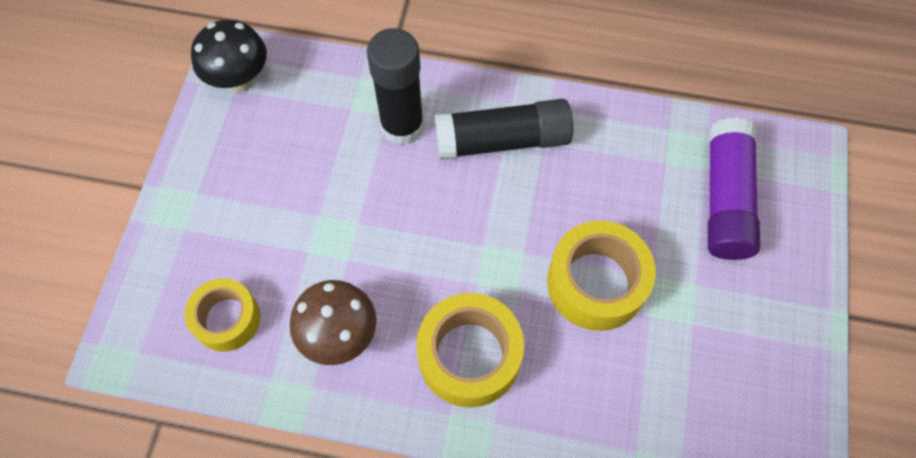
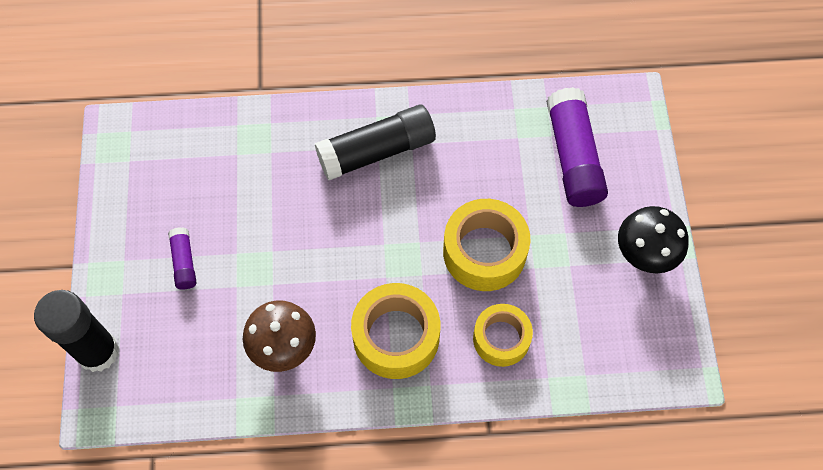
camera: 15 degrees left, 0 degrees up
(227, 319) = (184, 359): yellow tape -> yellow tape (501, 339)
(240, 80) = (131, 152): black mushroom -> black mushroom (644, 255)
(259, 211) = (184, 262): none -> purple glue stick
(402, 126) = (287, 159): black glue stick -> black glue stick (98, 351)

